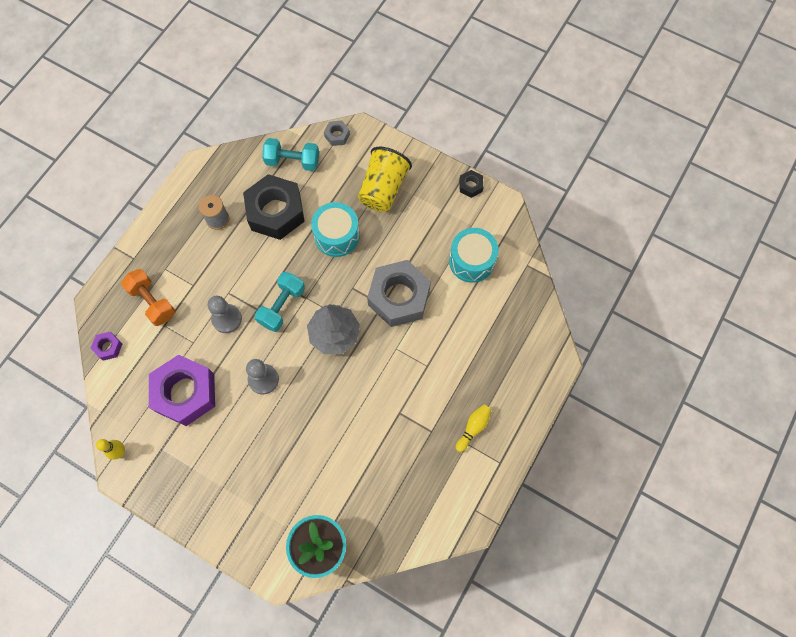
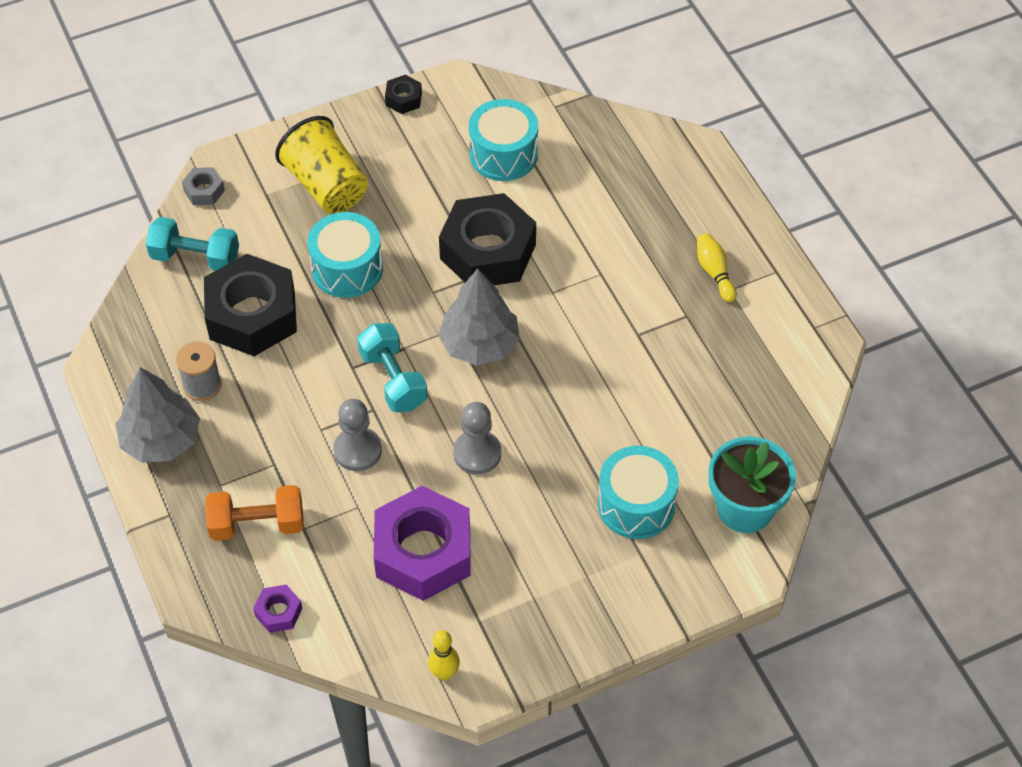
camera: 55 degrees left, 15 degrees down
(173, 224) = (161, 440): none -> grey tree
(284, 484) = (636, 505): none -> turquoise drum
(292, 161) = (195, 257): turquoise dumbbell -> turquoise dumbbell turned 60 degrees clockwise
(399, 297) = (488, 251): grey nut -> black nut

